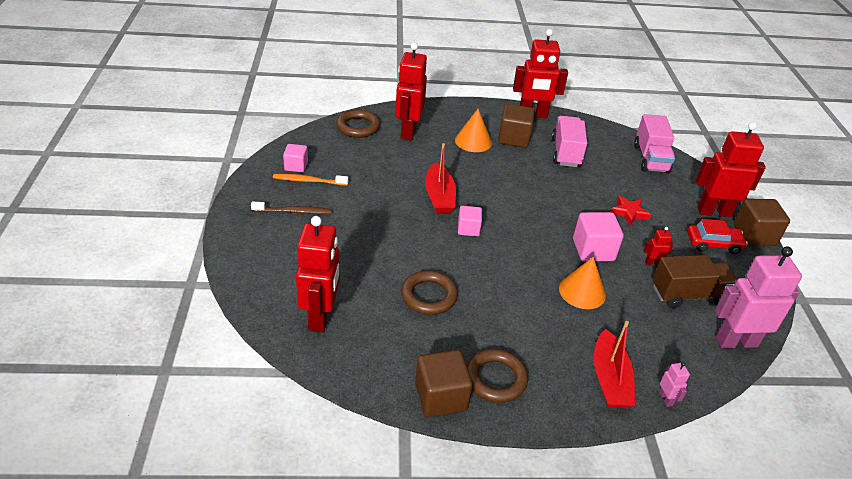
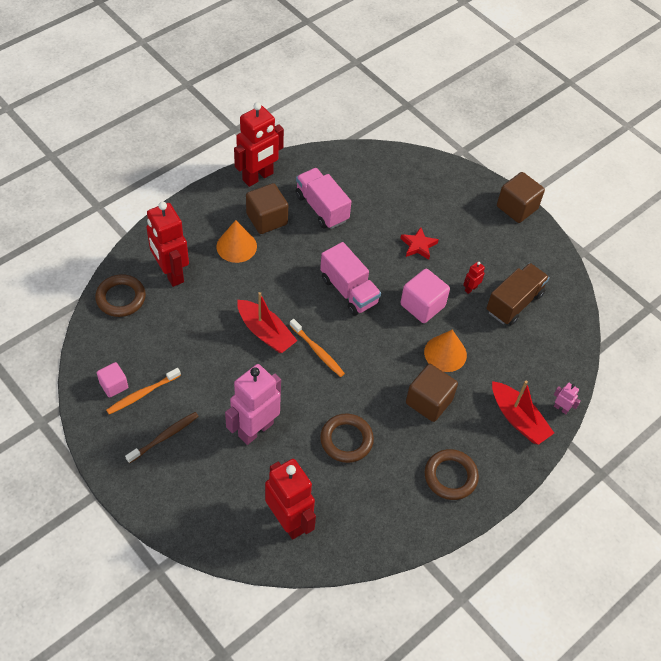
camera: 40 degrees left, 15 degrees up
(441, 397) = (429, 519): brown cube -> brown cube (429, 401)
(468, 229) = (317, 351): pink cube -> orange toothbrush
(650, 158) = (390, 169): pink truck -> pink truck (349, 291)
(713, 244) = (496, 237): red car -> none
(714, 212) = (475, 201): red robot -> none
(736, 341) = (569, 324): pink robot -> pink robot (255, 429)

